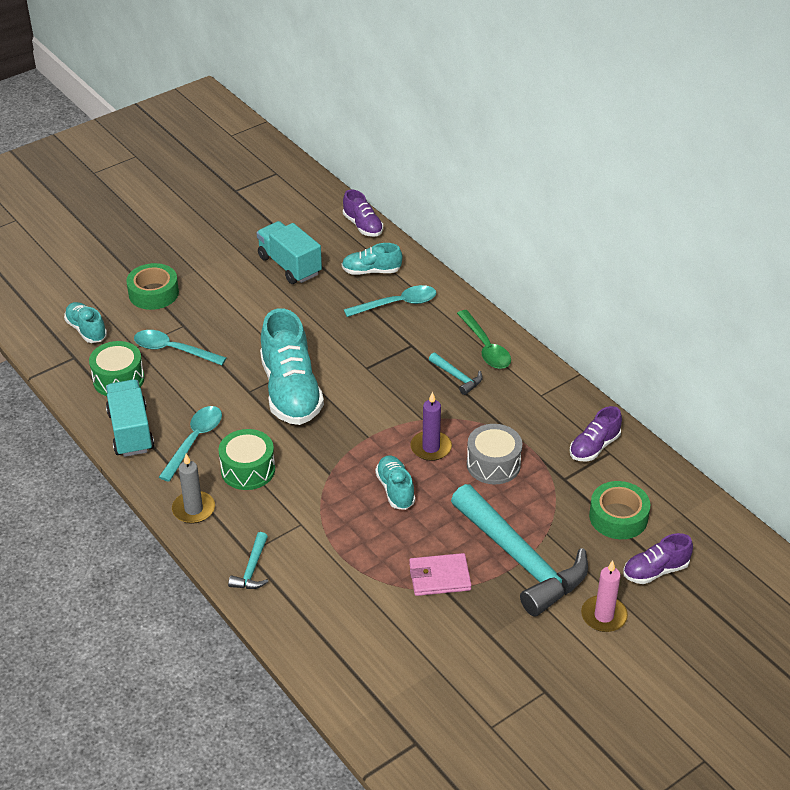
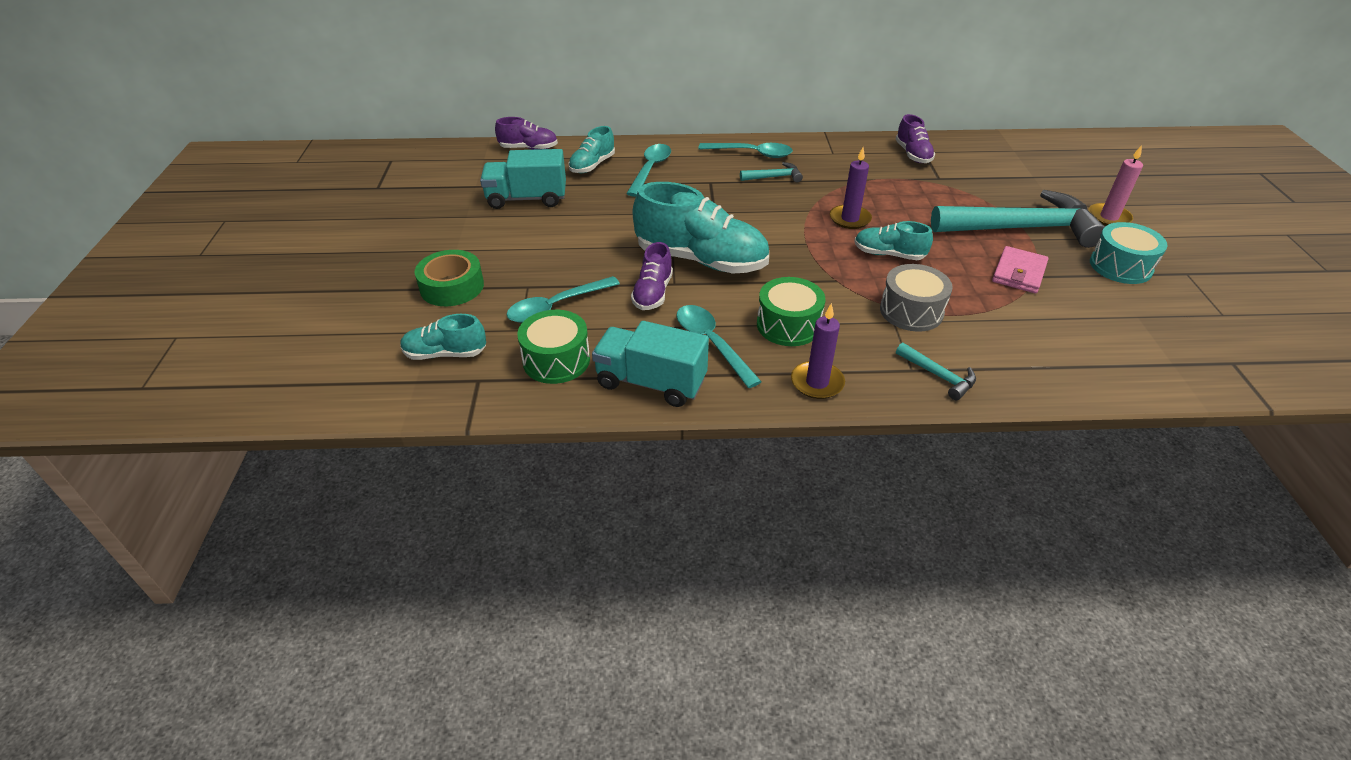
camera: 55 degrees left, 0 degrees up
(193, 509) = (817, 382): grey candle -> purple candle
(485, 347) = (752, 153): green spoon -> turquoise spoon
(493, 464) = (896, 199): grey drum -> grey drum (911, 311)
(514, 642) = (1120, 266): none -> turquoise drum
(618, 517) = (999, 173): green tape -> none
(655, 571) = (1069, 180): purple shoe -> purple shoe (653, 293)

